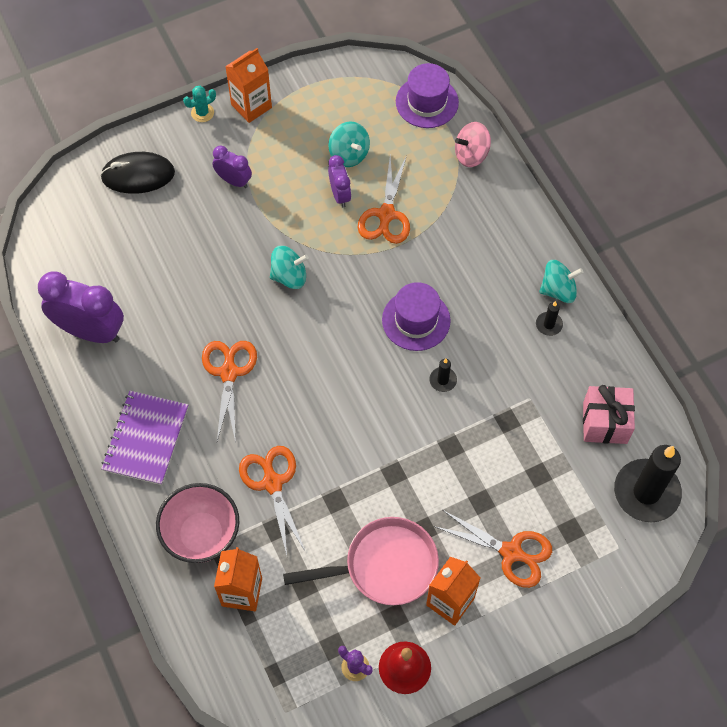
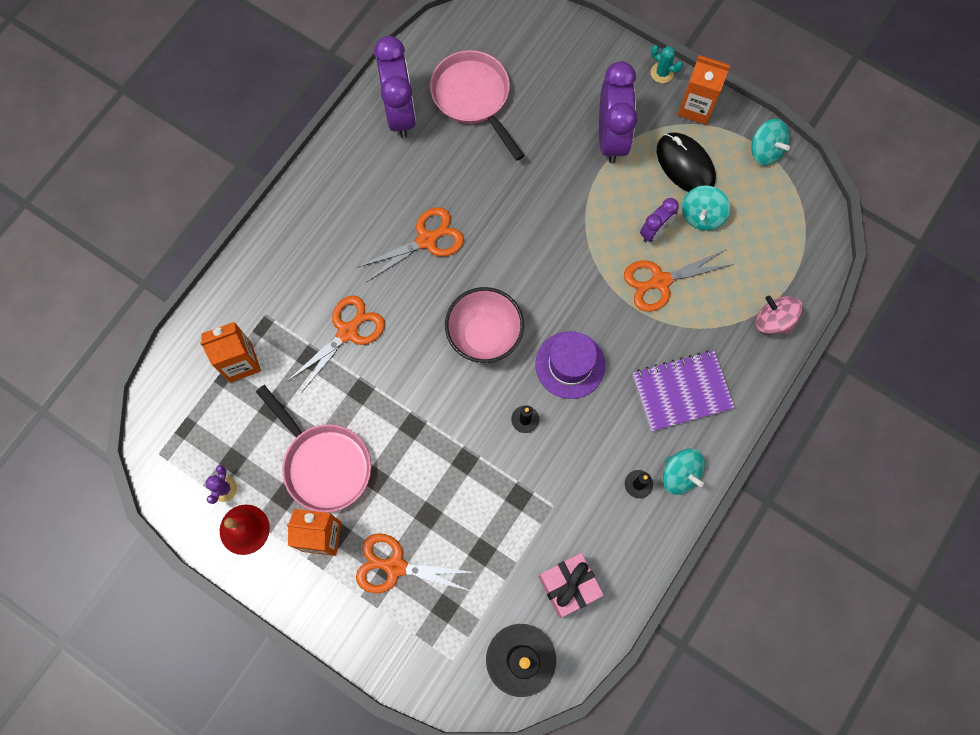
camera: 60 degrees right, 10 degrees up
(120, 265) = (473, 97): none -> pink pan
(138, 175) = (566, 60): black mouse -> black mouse (685, 165)
(145, 439) = (330, 211): purple notebook -> purple notebook (682, 391)
(202, 535) = (272, 303): pink bowl -> pink bowl (484, 336)
(234, 181) = (611, 137): purple clock -> purple clock, size x1.86
(289, 276) = (547, 236): turquoise spinning top -> turquoise spinning top (765, 151)
(427, 102) = (803, 251): purple hat -> none
(511, 552) = (395, 566): orange scissors -> orange scissors turned 105 degrees clockwise

